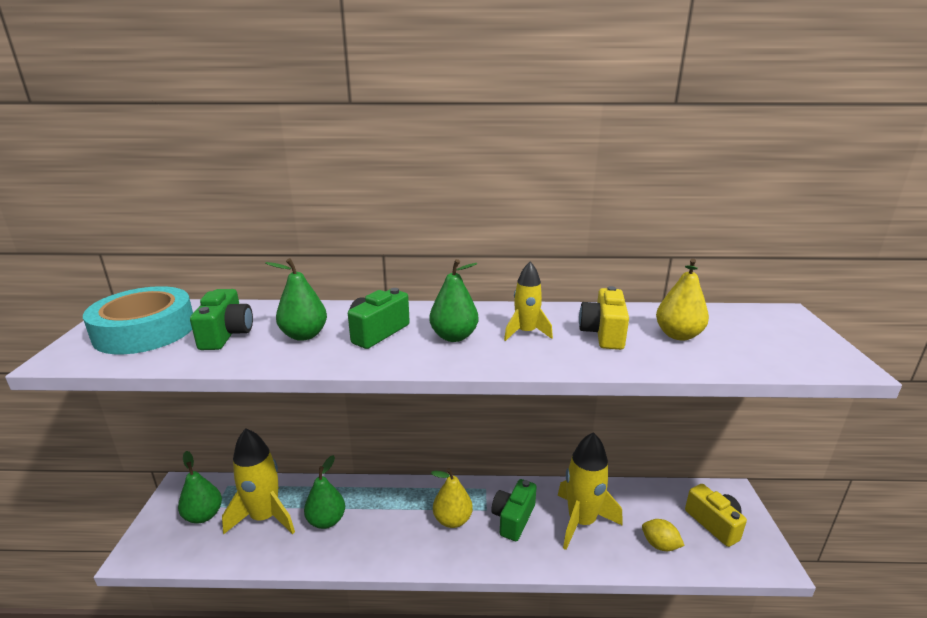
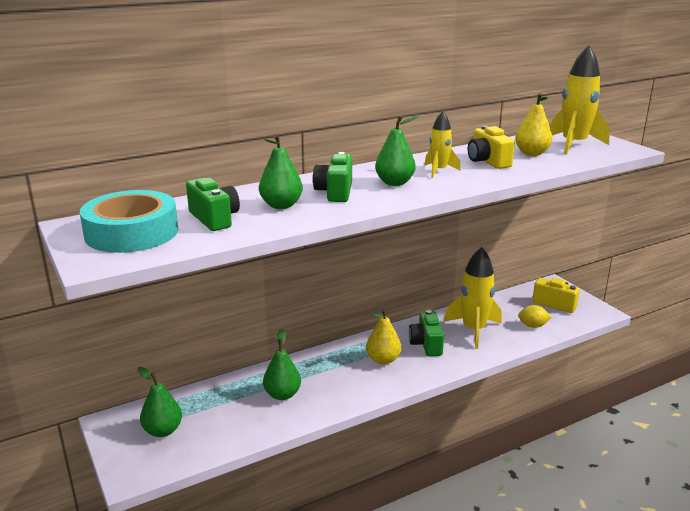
camera: 30 degrees left, 0 degrees up
(265, 517) = (224, 411): yellow rocket -> yellow rocket (574, 145)

